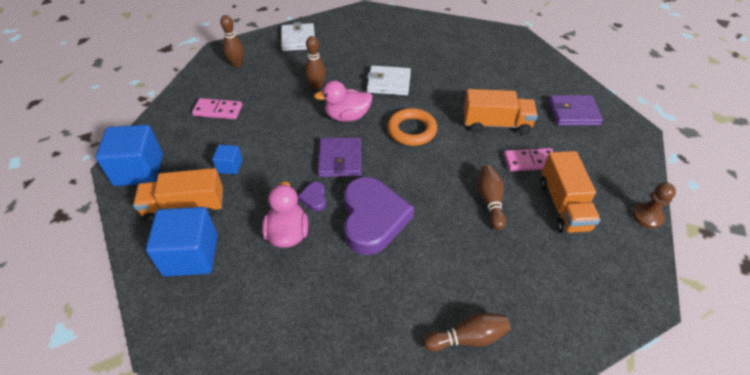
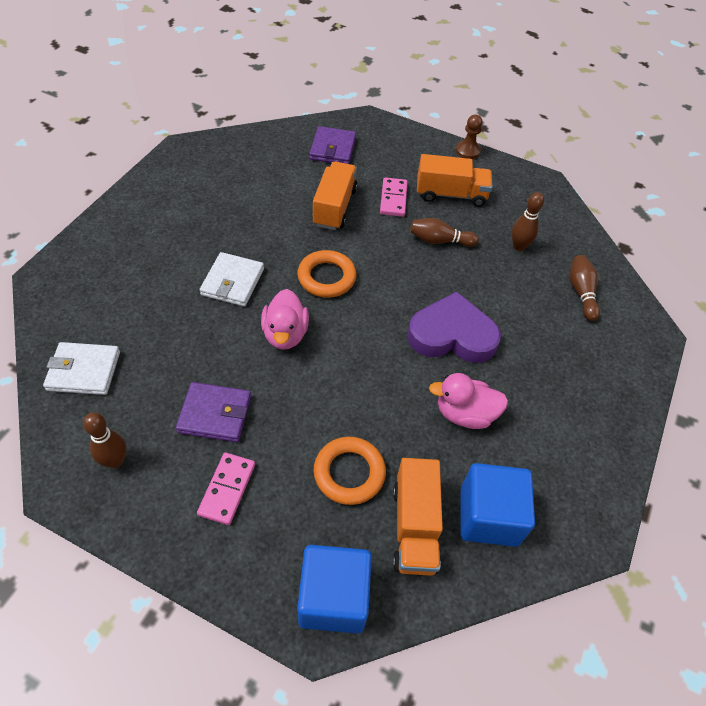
camera: 85 degrees left, 5 degrees up
(230, 166) = (349, 473): blue cube -> orange ring
(314, 198) = (417, 384): purple heart -> none
(317, 86) = (211, 359): brown bowling pin -> brown bowling pin (519, 246)
(340, 159) = (360, 351): purple wallet -> purple wallet (215, 414)

